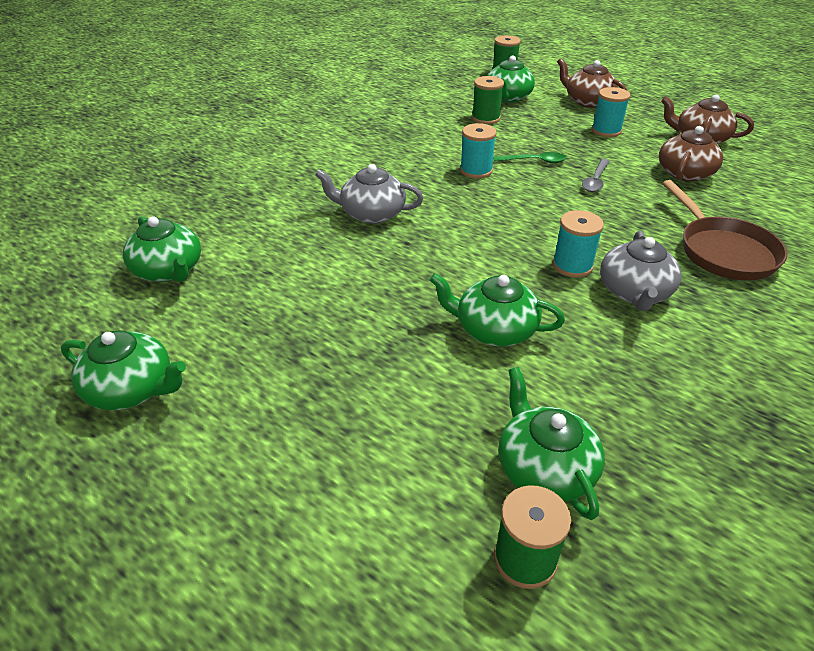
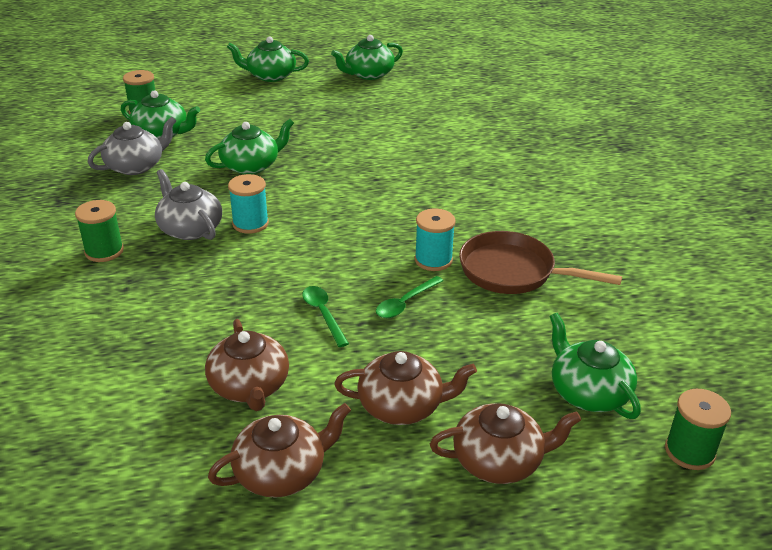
camera: 130 degrees right, 5 degrees down
(169, 270) = (460, 103): green teapot -> green teapot (270, 76)
(371, 213) = (432, 182): grey teapot -> grey teapot (136, 166)
(485, 118) = (542, 334): green spool -> green spool (104, 251)
(595, 180) = (323, 314): grey spoon -> green spoon
(606, 131) = (402, 406): turquoise spool -> brown teapot
(723, 251) = (146, 300): brown pan -> brown pan (513, 272)

